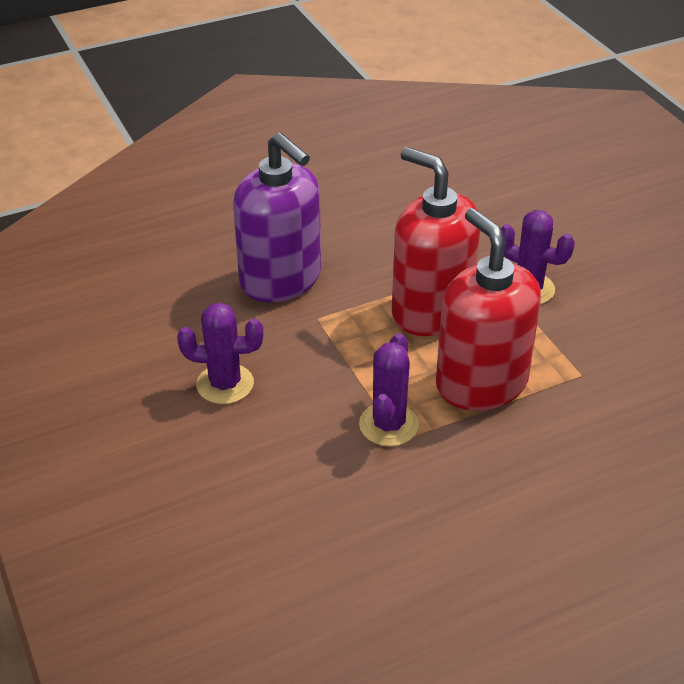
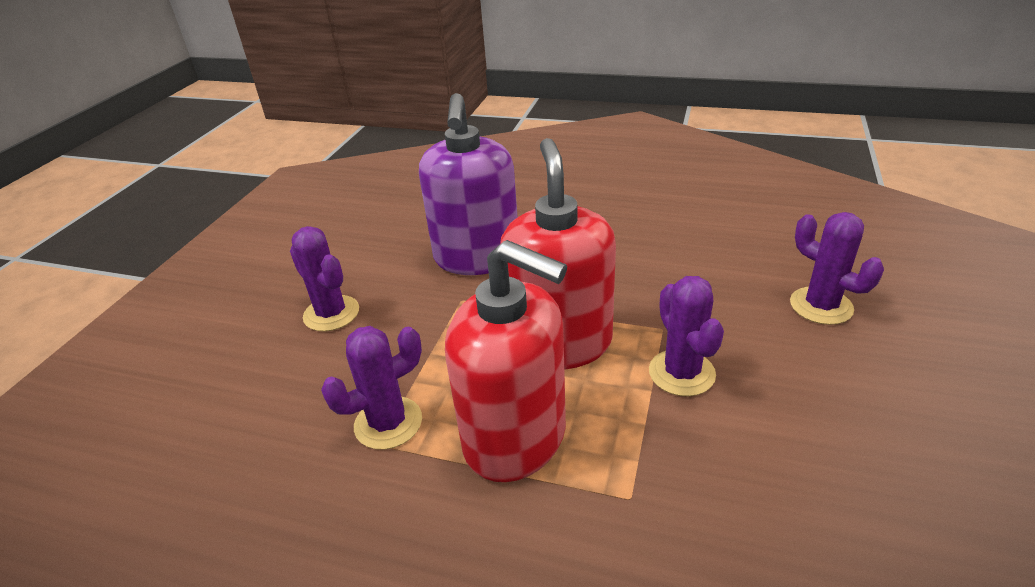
camera: 45 degrees right, 5 degrees down
(481, 383) = (516, 438): red soap dispenser -> red soap dispenser turned 105 degrees clockwise
(559, 201) = (821, 306): none -> purple cactus

